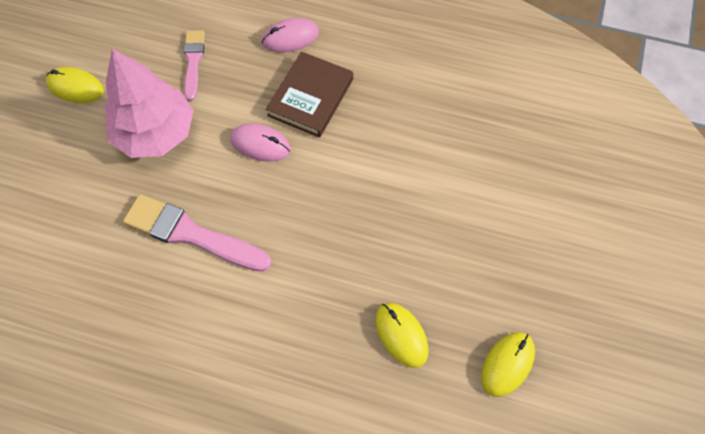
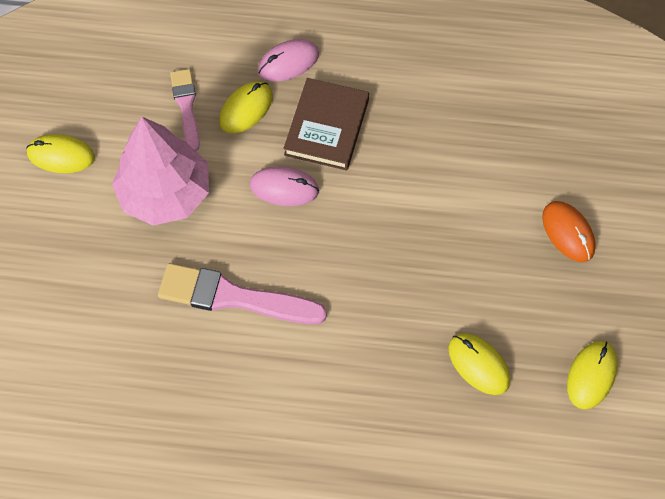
camera: 10 degrees left, 0 degrees up
(244, 71) = (246, 109): none -> yellow mouse
(510, 225) = (568, 232): none -> orange mouse

